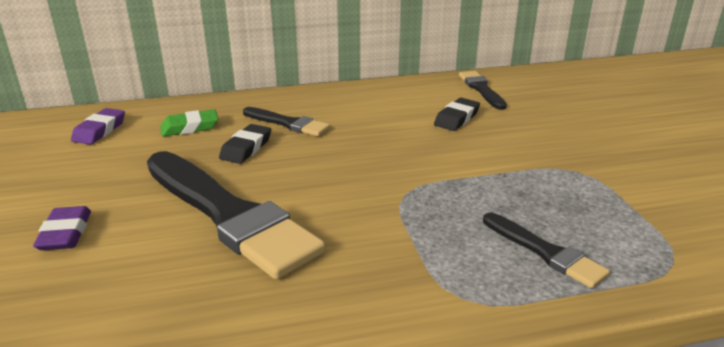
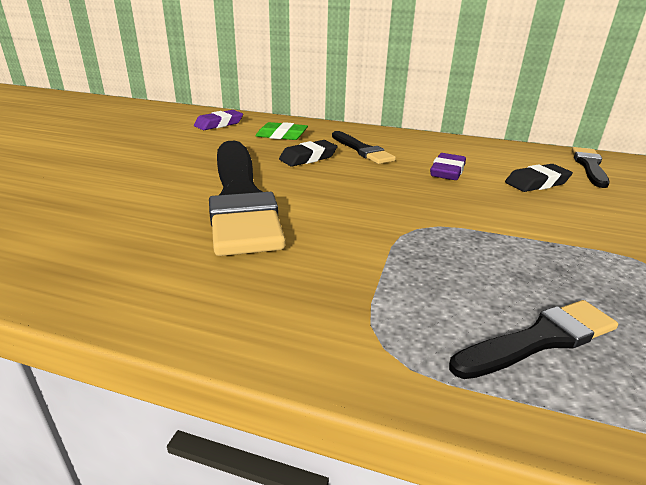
camera: 30 degrees right, 0 degrees up
(65, 233) = (119, 175): purple eraser -> purple eraser (447, 171)
(545, 252) = (539, 340): black brush -> black brush turned 105 degrees counterclockwise

